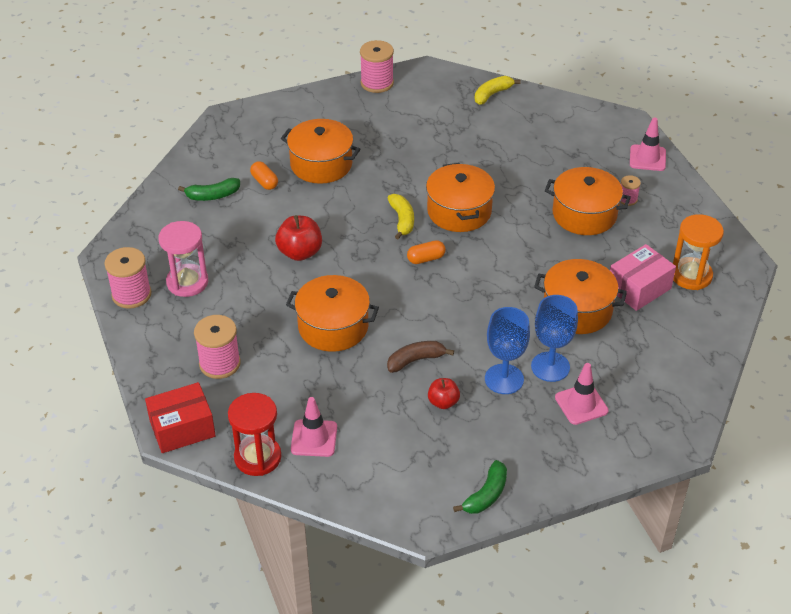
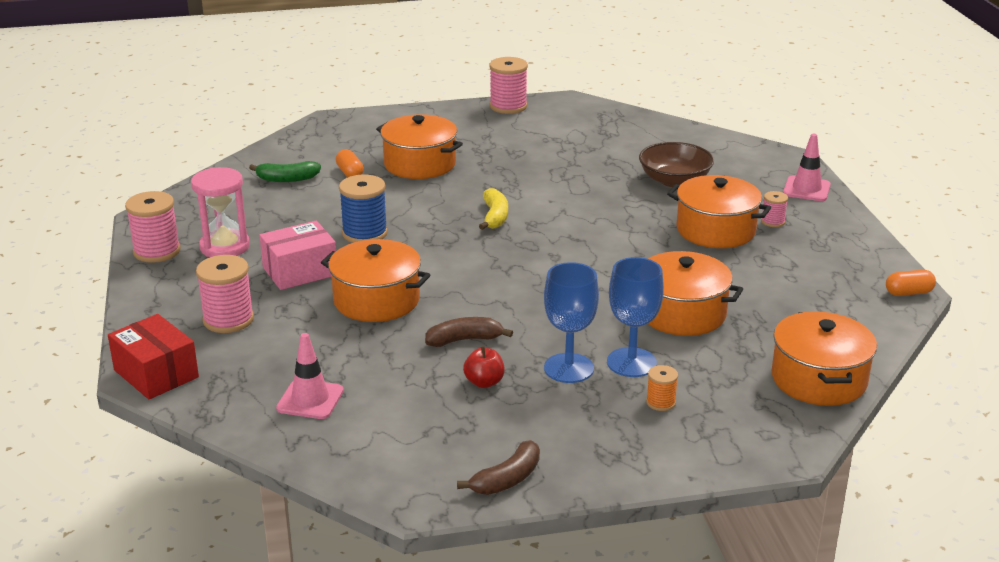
camera: 10 degrees right, 15 degrees down
(182, 428) = (156, 373): red box -> red box turned 60 degrees clockwise
(257, 457) = (233, 410): red hourglass -> none
(300, 252) = (364, 233): red apple -> blue spool
(426, 259) = (510, 251): orange capsule -> orange capsule (908, 293)
(459, 211) = (565, 215): orange pot -> orange pot (819, 379)
(486, 495) = (507, 479): green banana -> brown banana
(492, 94) = (636, 124): yellow banana -> none
(539, 160) = (674, 180): none -> brown bowl
(581, 404) = (660, 402): pink traffic cone -> orange spool
(639, 288) = (766, 301): pink box -> pink box (300, 271)
(691, 275) = (836, 295): orange hourglass -> none

